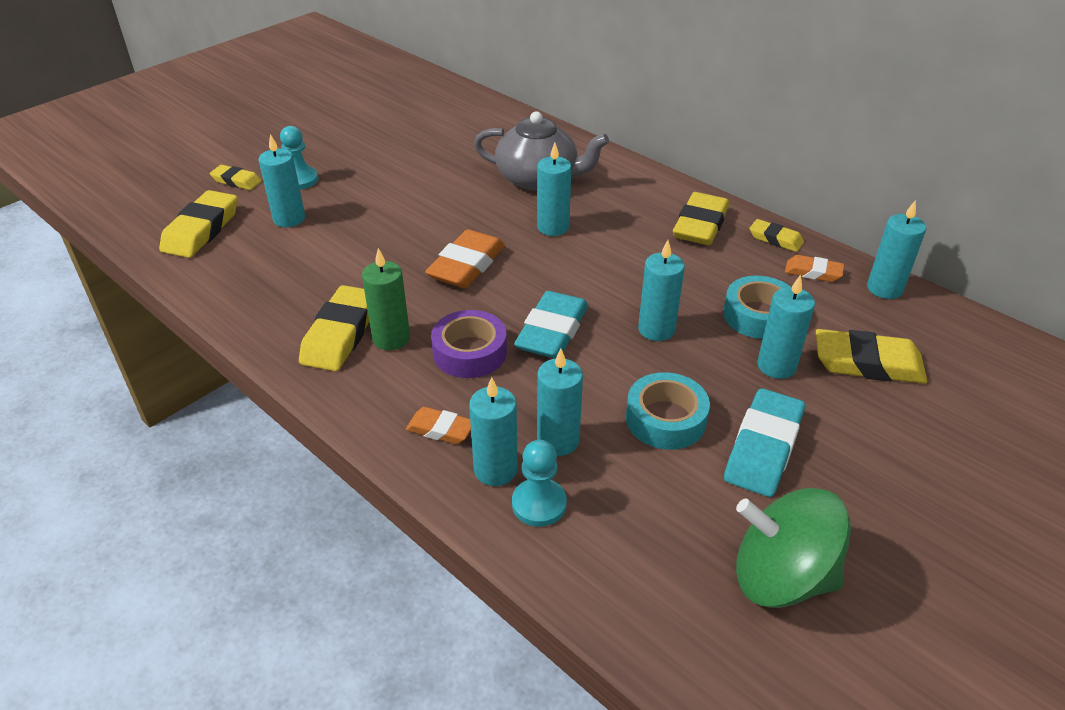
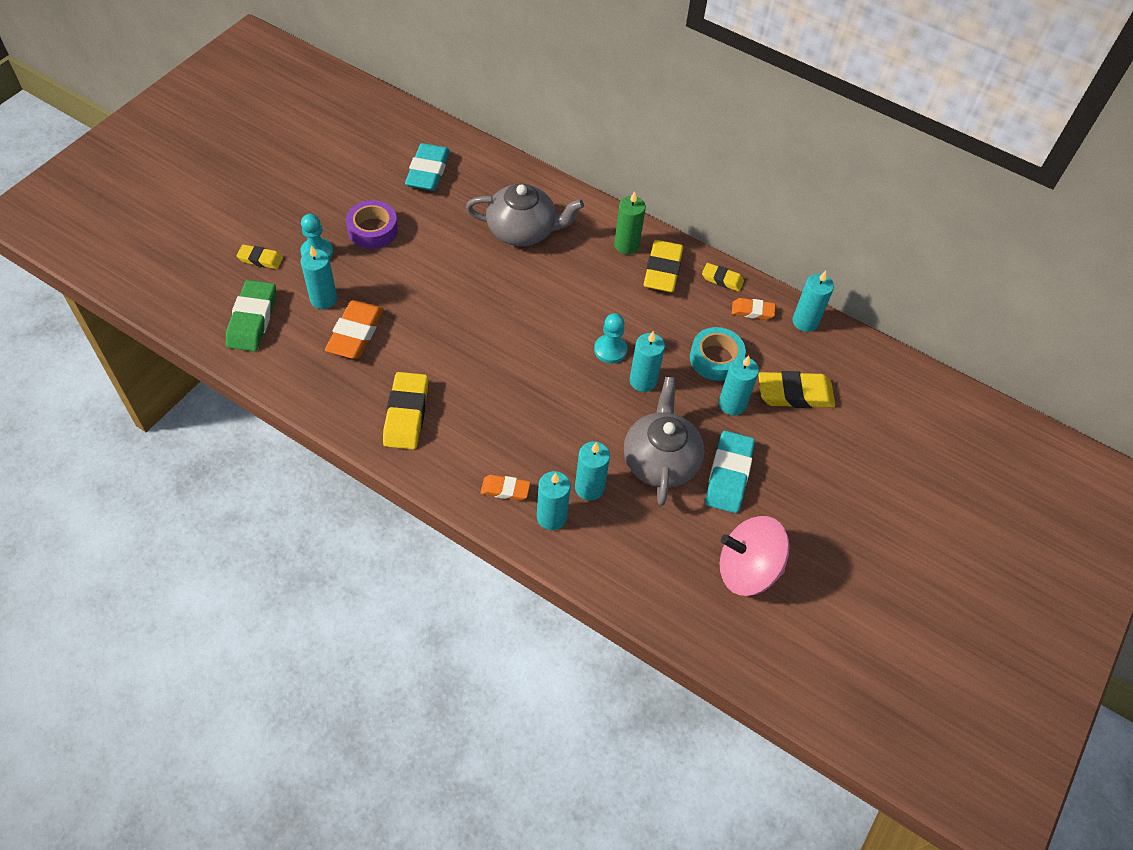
camera: 15 degrees left, 15 degrees up
(201, 230) = (252, 319): yellow eraser -> green eraser
(391, 338) = (446, 413): green candle -> green candle (626, 245)
(466, 265) = (485, 334): orange eraser -> orange eraser (355, 333)
(469, 352) = (509, 419): purple tape -> purple tape (372, 230)
(539, 504) = (586, 539): turquoise pawn -> turquoise pawn (610, 350)
(552, 331) = (566, 392): turquoise eraser -> turquoise eraser (428, 171)
(553, 227) = (546, 285): turquoise candle -> none
(665, 419) = (660, 460): turquoise tape -> grey teapot
(781, 577) = (747, 569): green spinning top -> pink spinning top

